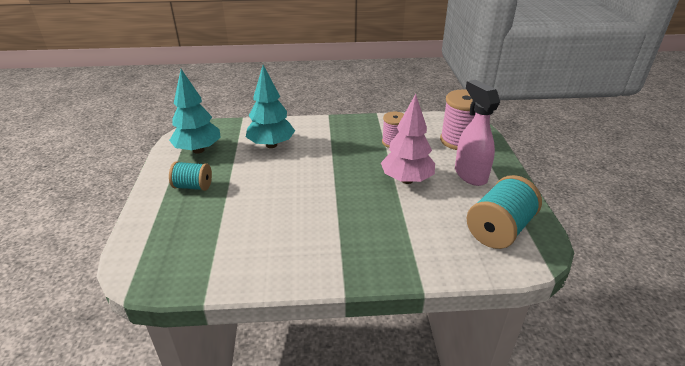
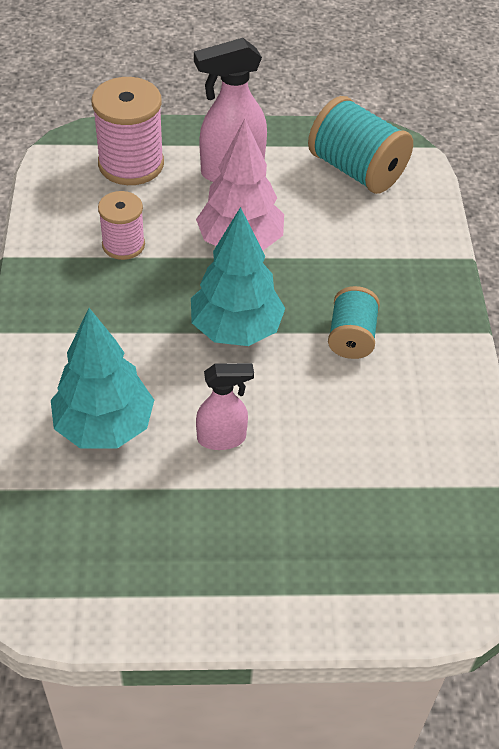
camera: 90 degrees left, 15 degrees up
(193, 186) = (242, 546): turquoise spool -> turquoise spool (351, 337)
(198, 150) = (105, 560): turquoise tree -> turquoise tree (236, 329)
(260, 178) = (222, 438): none -> pink spray bottle

